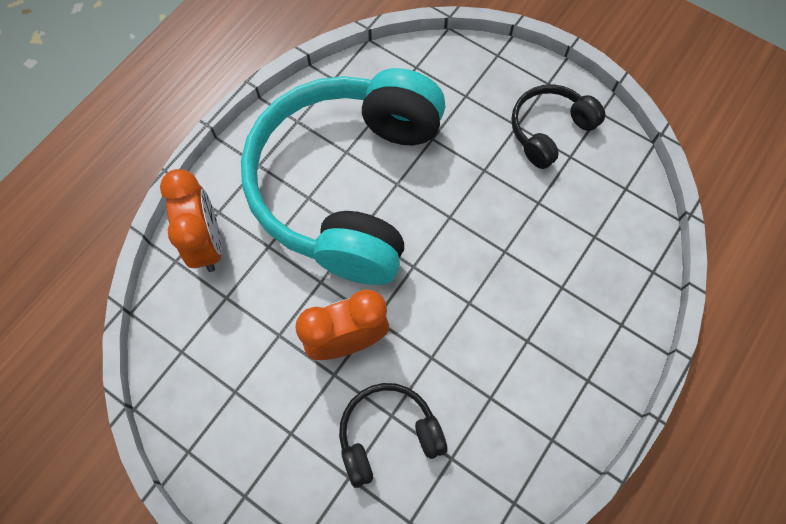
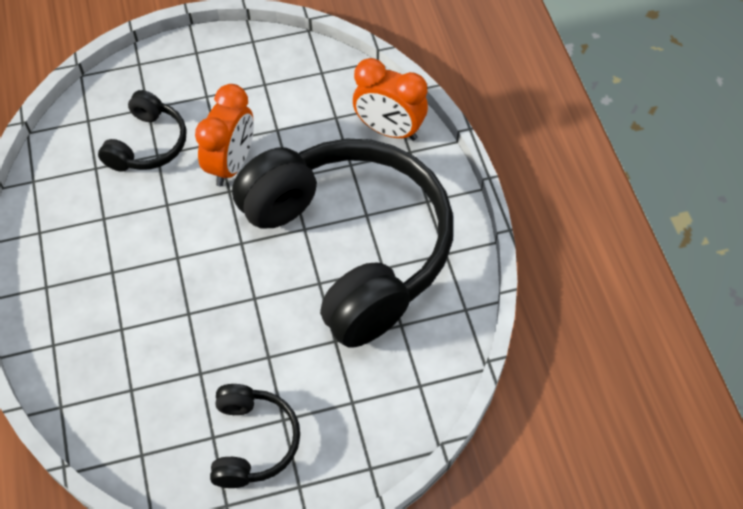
camera: 130 degrees right, 10 degrees down
(348, 186) = (350, 248): turquoise headphones -> black headphones

